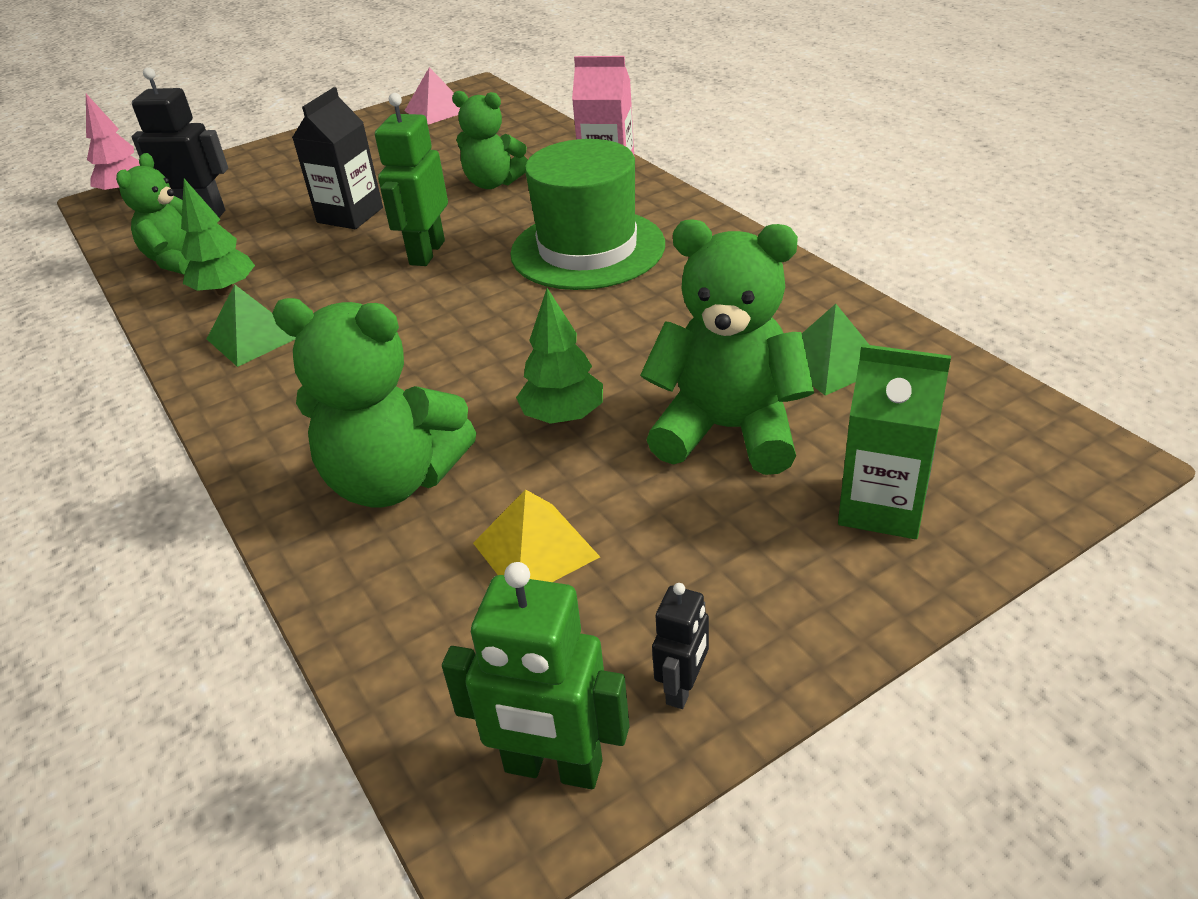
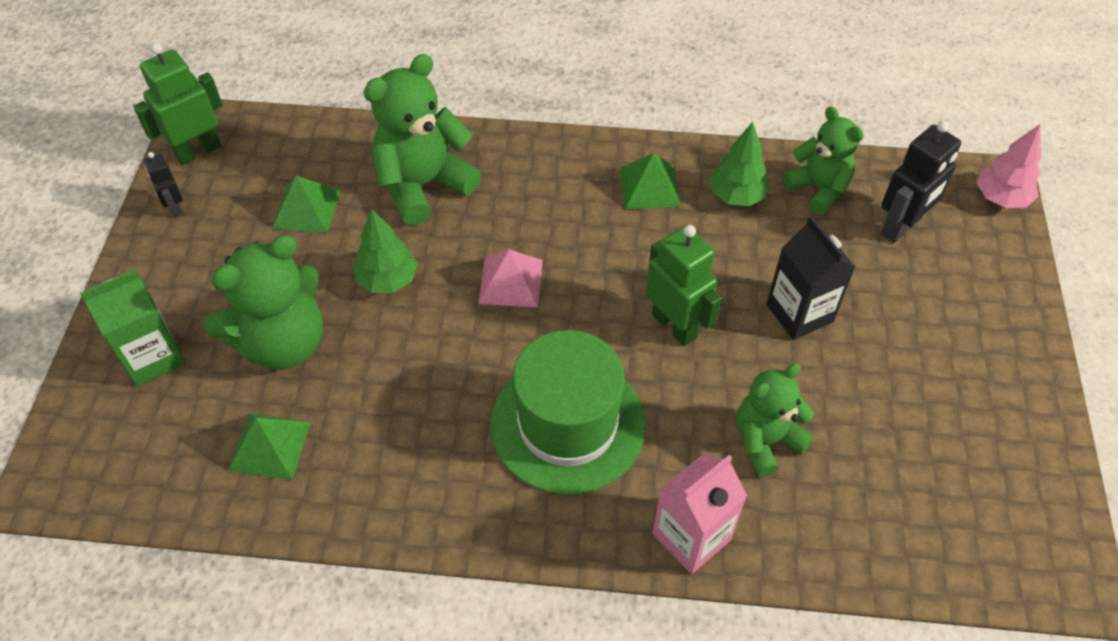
camera: 125 degrees right, 15 degrees up
(437, 110) = (1020, 505): pink pyramid -> pink pyramid (511, 281)
(535, 549) = (306, 209): yellow pyramid -> green pyramid

